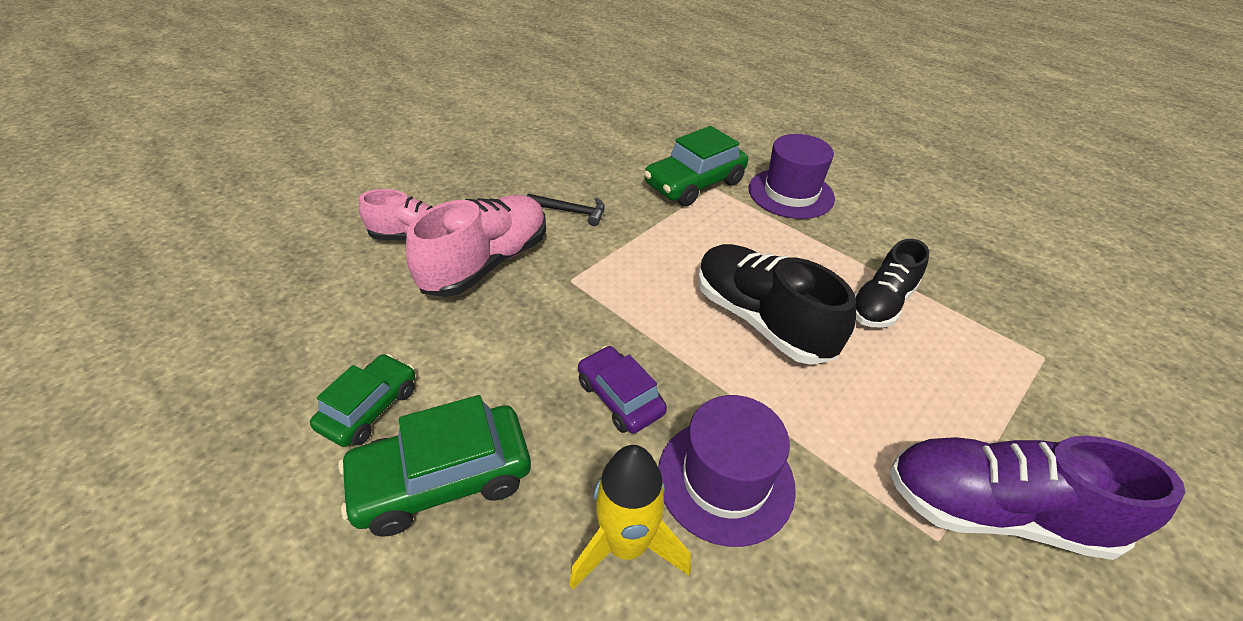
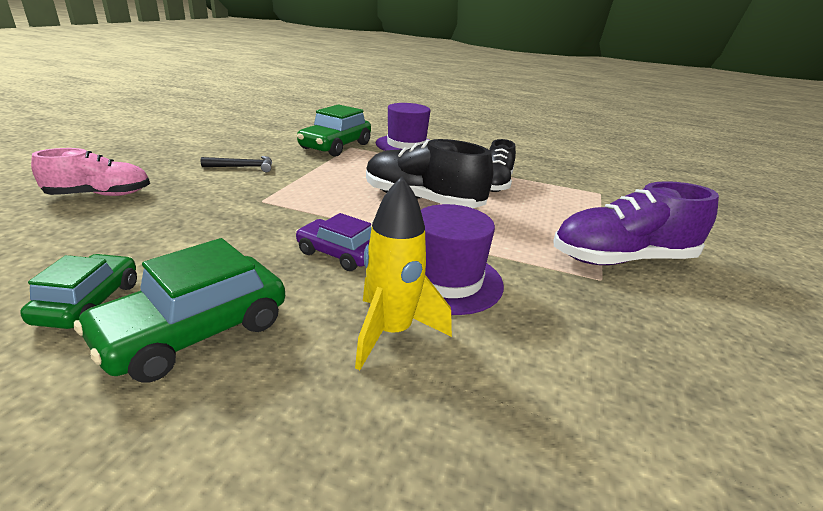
camera: 25 degrees left, 15 degrees down
(487, 263) = (178, 201): pink shoe -> none

